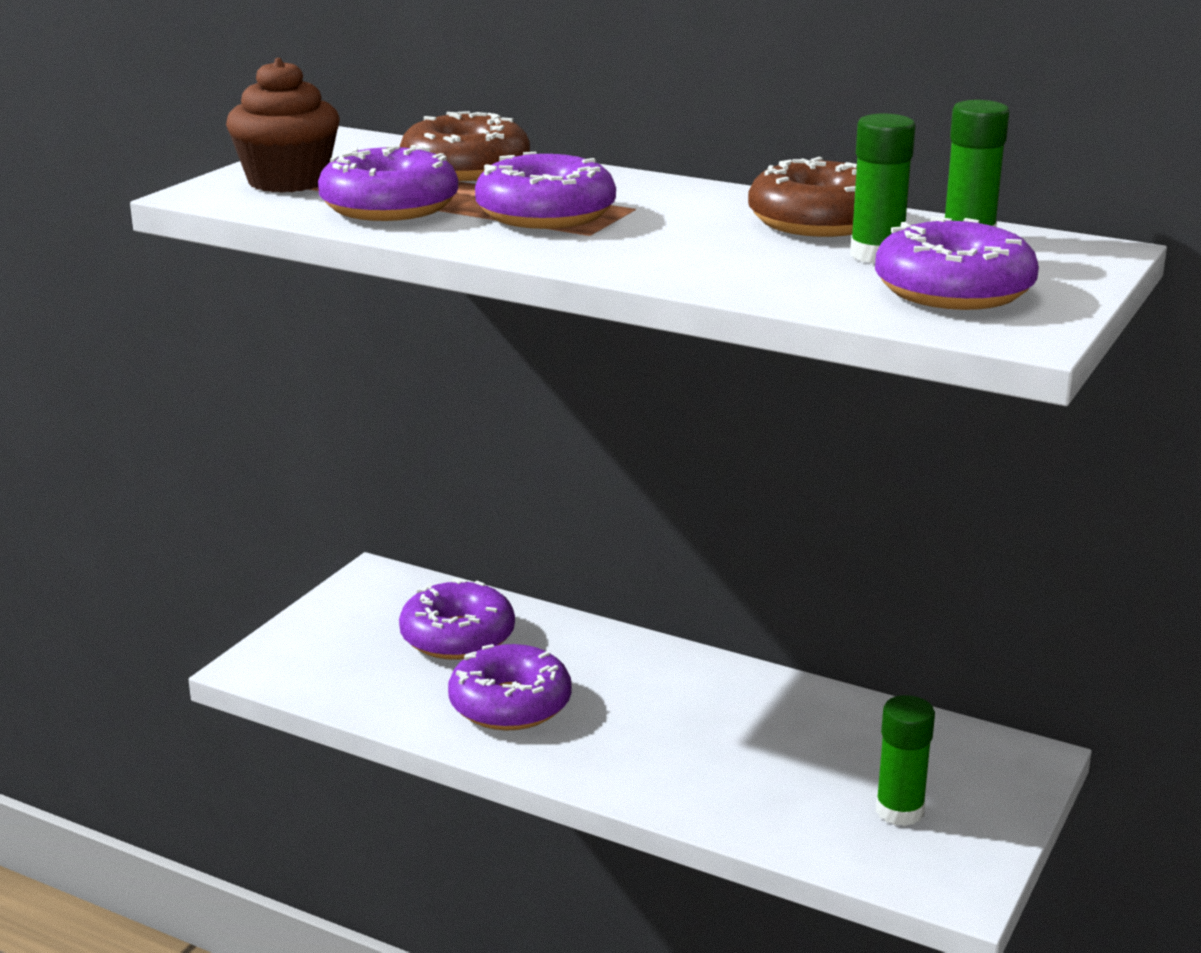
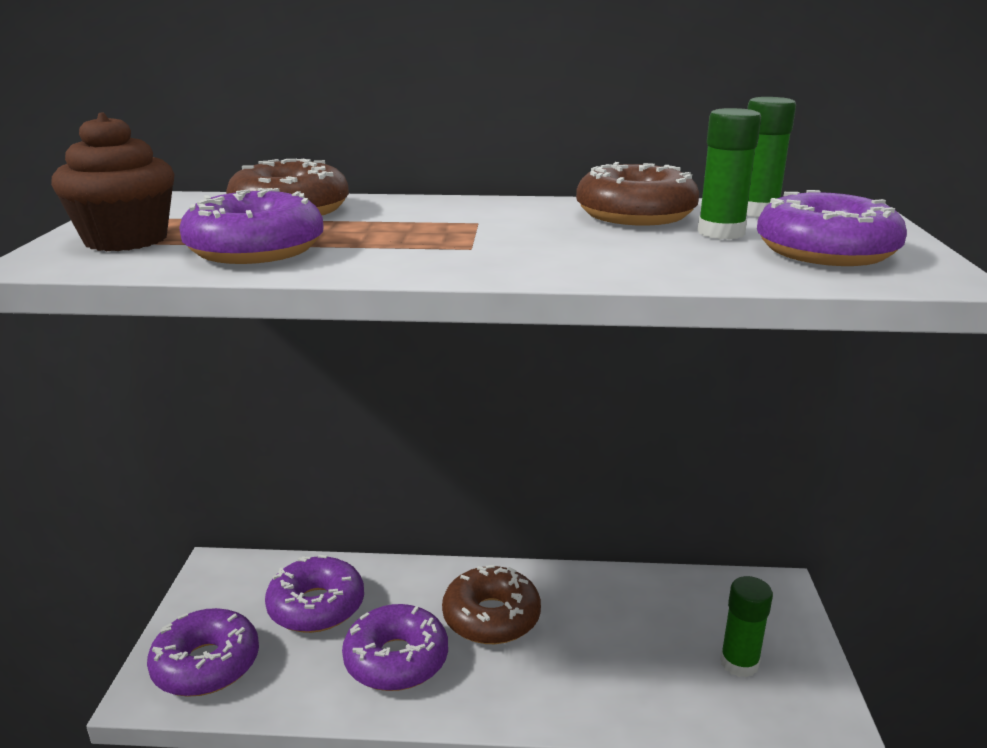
camera: 25 degrees left, 0 degrees up
(545, 214) = (410, 237): purple donut -> purple donut (206, 664)
(641, 694) = (491, 617): none -> brown donut

